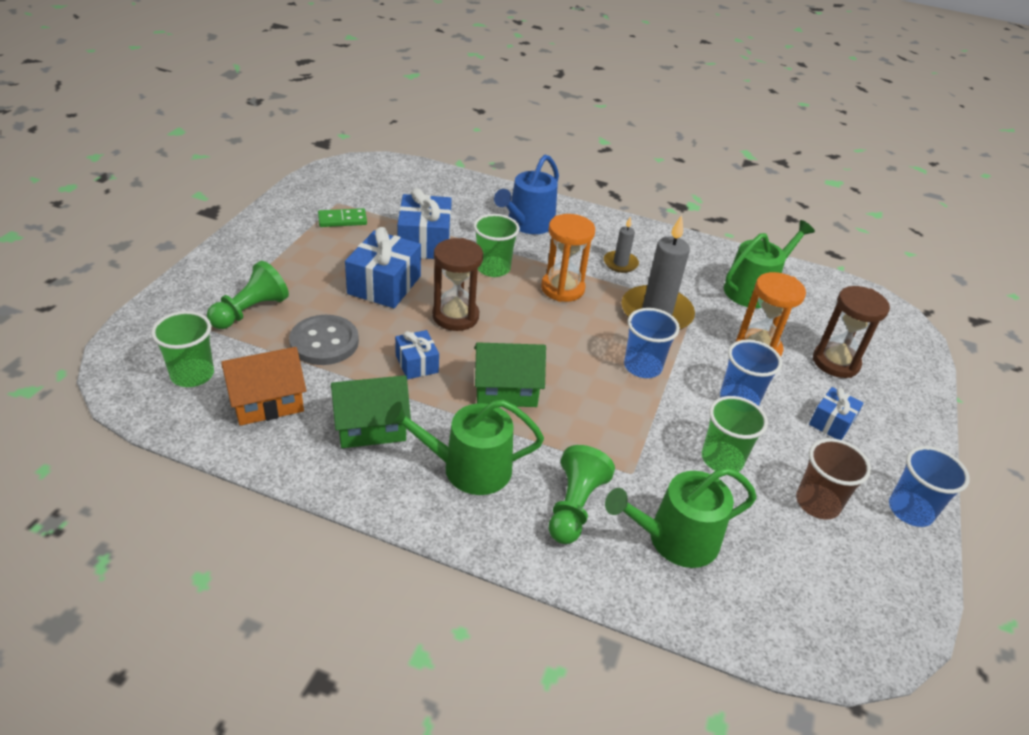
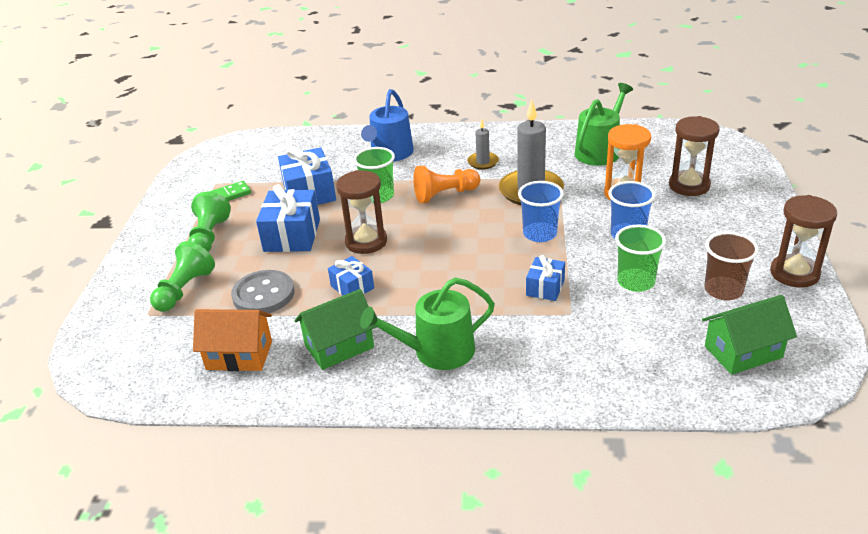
camera: 10 degrees left, 5 degrees down
(192, 375) = (160, 354): green cup -> none
(267, 403) = (239, 355): orange house -> orange house turned 45 degrees clockwise
(506, 390) = (438, 285): green house -> green house (743, 352)
(562, 288) = (445, 195): orange hourglass -> orange pawn
(574, 507) = (537, 352): green pawn -> green pawn (209, 237)
(675, 539) = (628, 350): green watering can -> none
(831, 422) = (706, 230): blue gift -> blue gift (545, 288)
(910, 510) = (794, 273): blue cup -> brown hourglass

